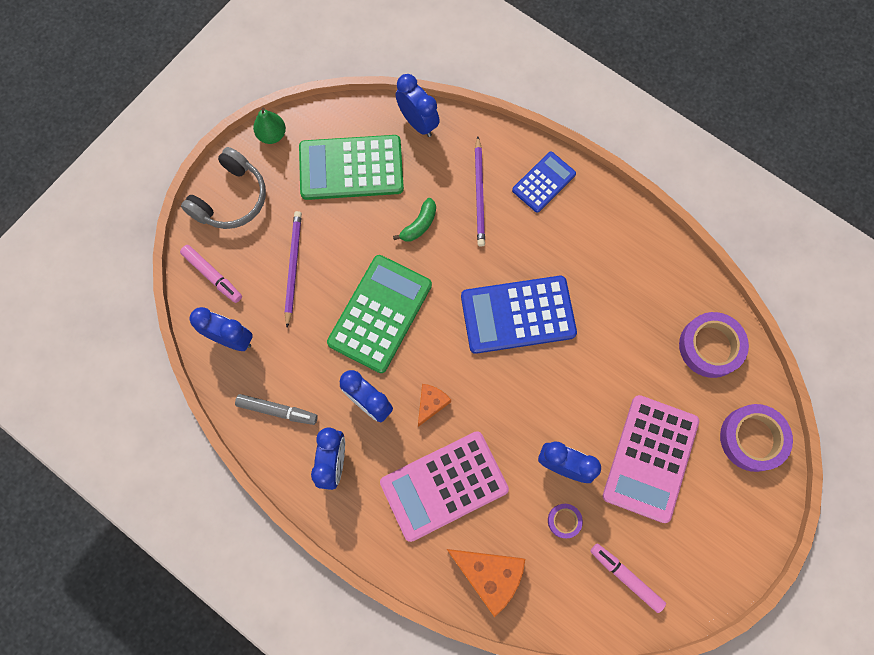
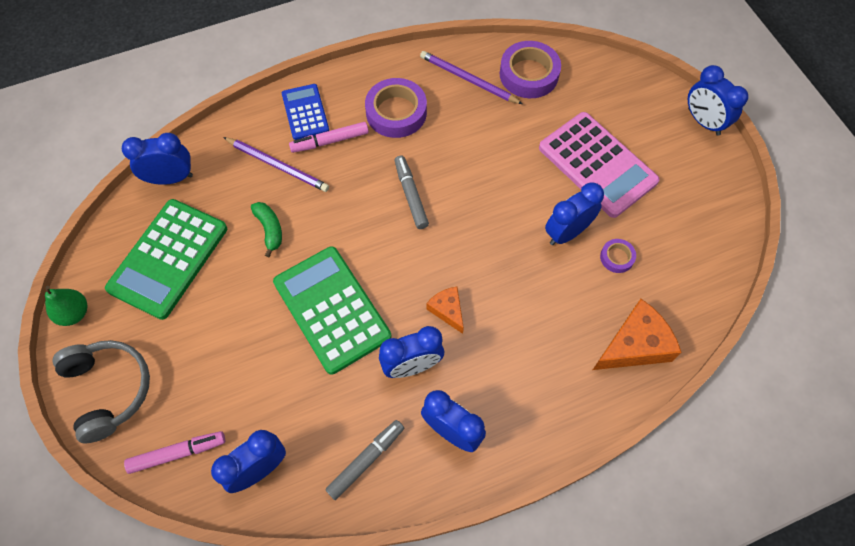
camera: 60 degrees left, 10 degrees down
(293, 267) = (228, 365): purple pencil -> purple pencil (468, 79)
(444, 485) = (532, 340): pink calculator -> none
(518, 315) = (411, 195): blue calculator -> grey marker
(625, 577) = (689, 236): pink marker -> pink marker (330, 141)
(752, 438) = (620, 87): purple tape -> purple tape (396, 112)
(764, 537) = (703, 122): none -> blue clock

